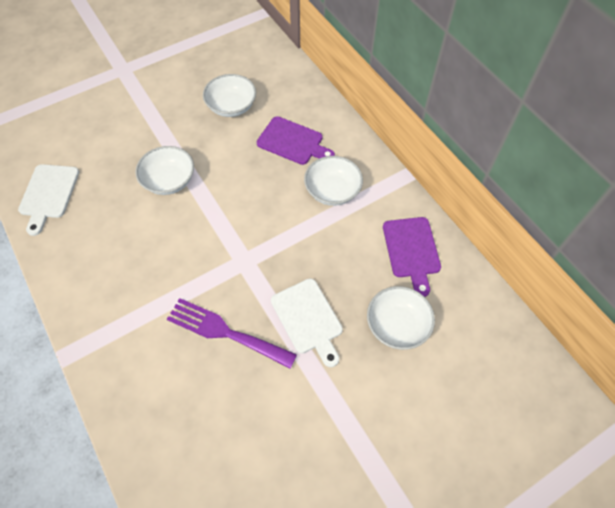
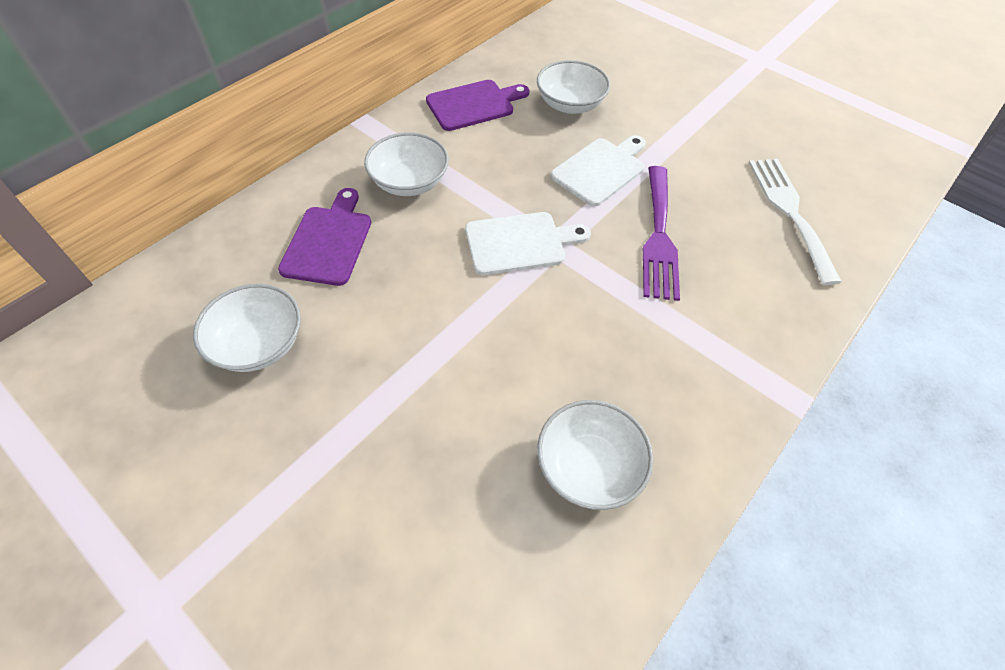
camera: 110 degrees left, 5 degrees down
(48, 194) = (552, 589): white cutting board -> white cutting board (520, 243)
(169, 181) = (452, 383): white bowl -> white bowl (589, 466)
(211, 453) = (789, 212): none -> white fork

